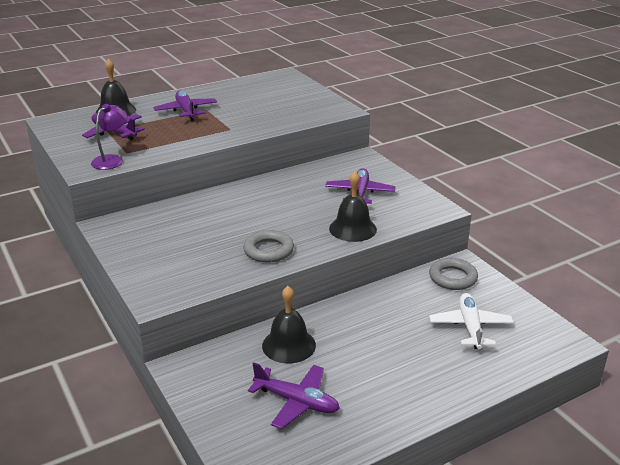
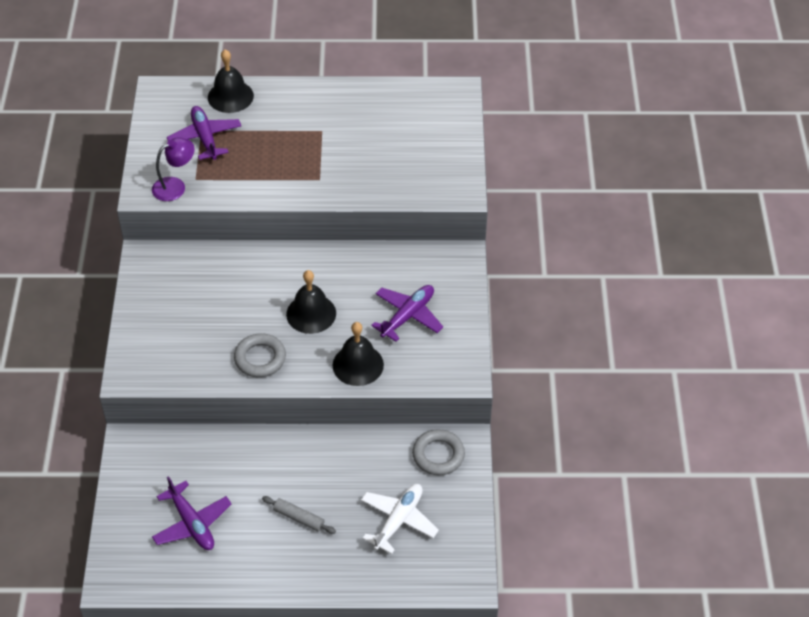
camera: 30 degrees right, 20 degrees up
(186, 111) = (299, 126): purple plane -> none
(289, 345) = (229, 462): black bell -> black bell (311, 313)
(389, 358) = (299, 518): none -> grey rolling pin

